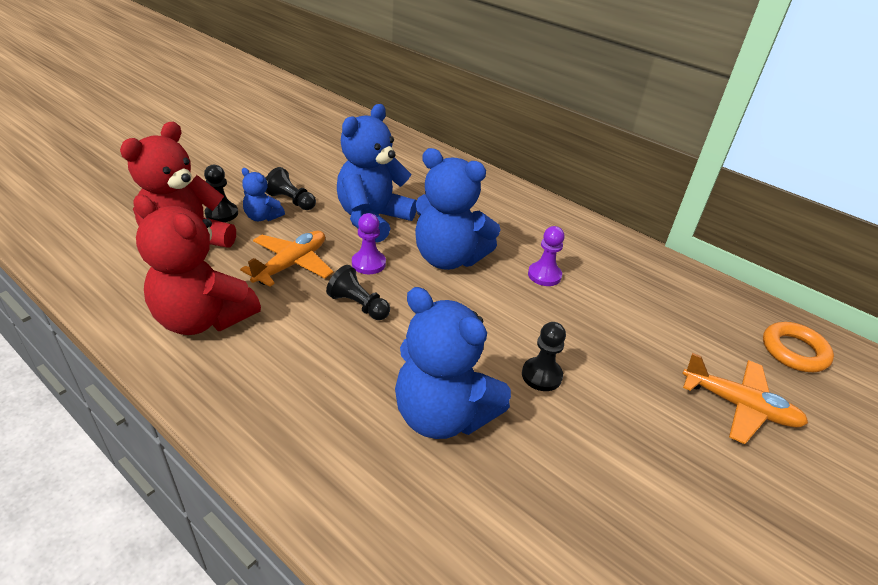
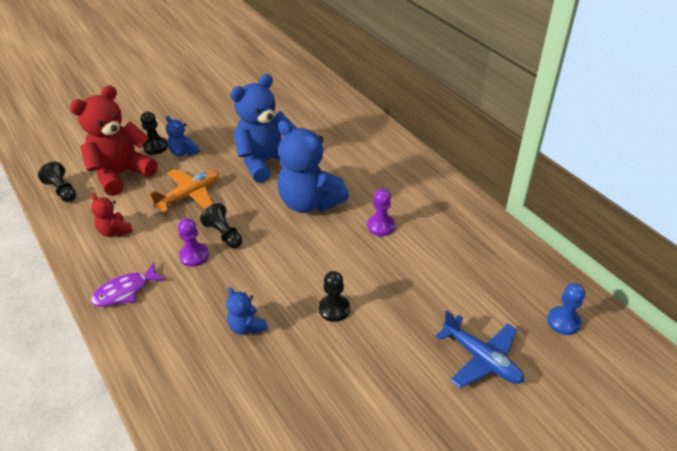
camera: 20 degrees right, 5 degrees up
(203, 319) = (115, 231): red teddy bear -> red teddy bear, size x0.48
(249, 395) = (125, 291): none -> purple fish
(291, 201) = (210, 139): black pawn -> black pawn (62, 190)
(368, 263) = (246, 200): purple pawn -> purple pawn (194, 255)
(442, 415) = (247, 326): blue teddy bear -> blue teddy bear, size x0.48
(739, 406) = (481, 359): orange plane -> blue plane
(794, 351) = (563, 321): orange ring -> blue pawn

